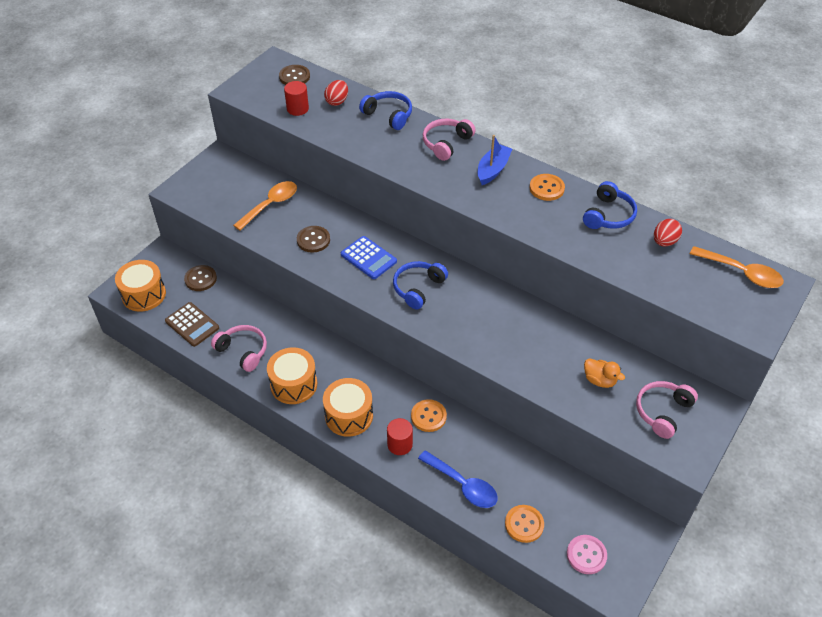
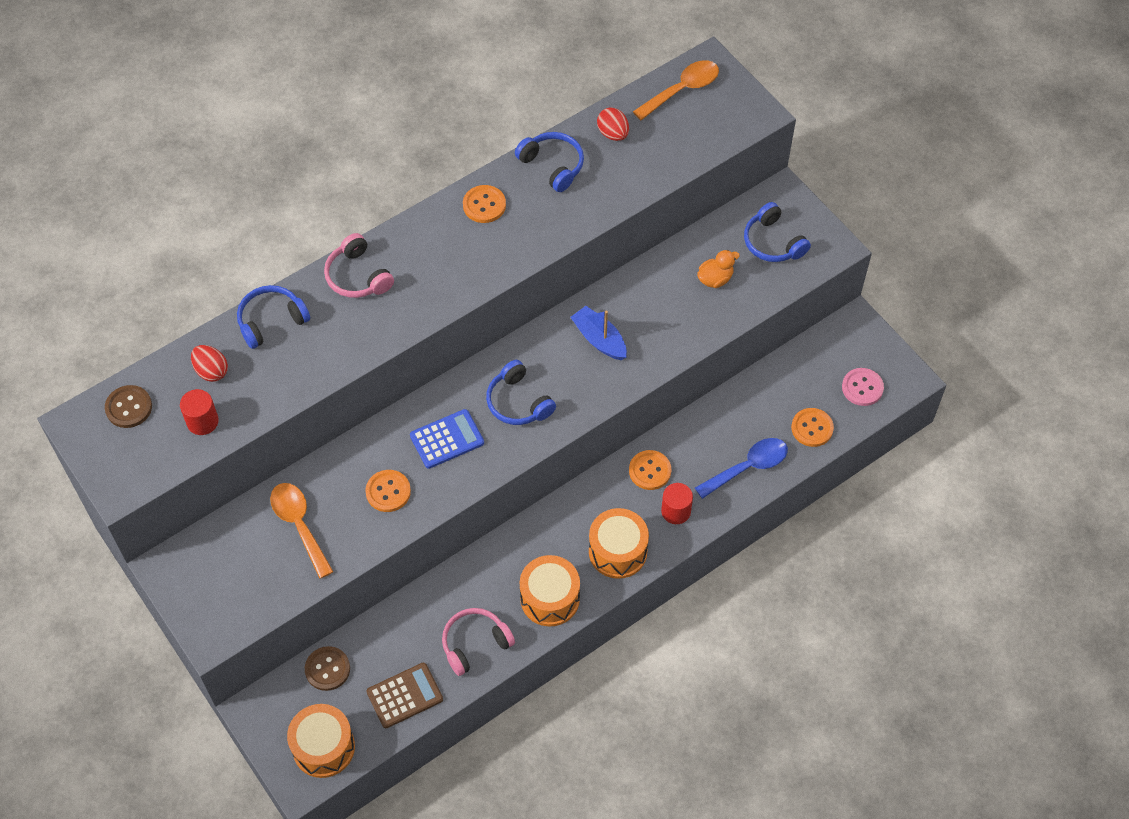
camera: 70 degrees left, 10 degrees up
(313, 240) = (388, 492): brown button -> orange button
(493, 170) = (428, 245): blue boat -> blue boat (599, 339)
(662, 411) = (772, 242): pink headphones -> blue headphones

